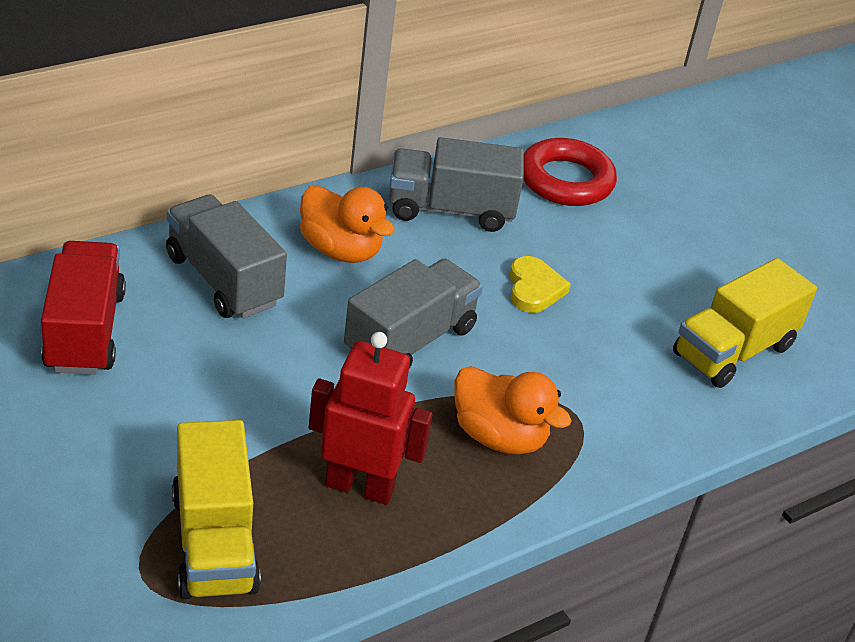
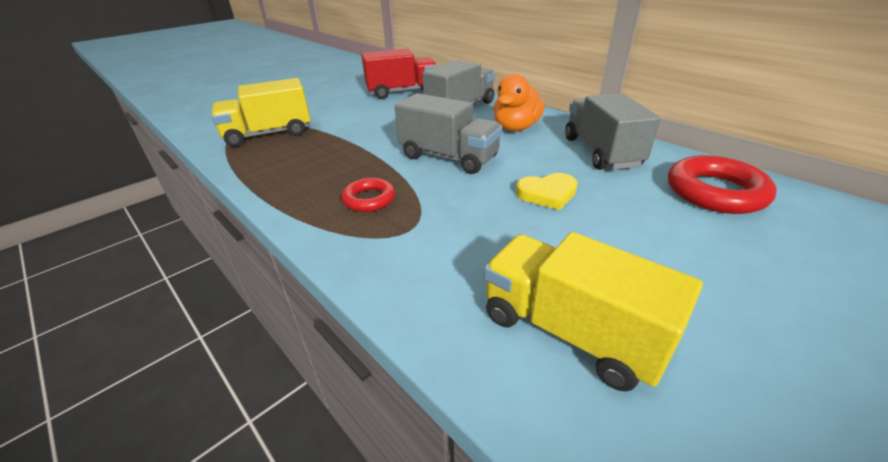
camera: 85 degrees right, 5 degrees down
(360, 486) = (311, 161): red robot -> none
(499, 436) = (369, 199): orange duck -> red ring

